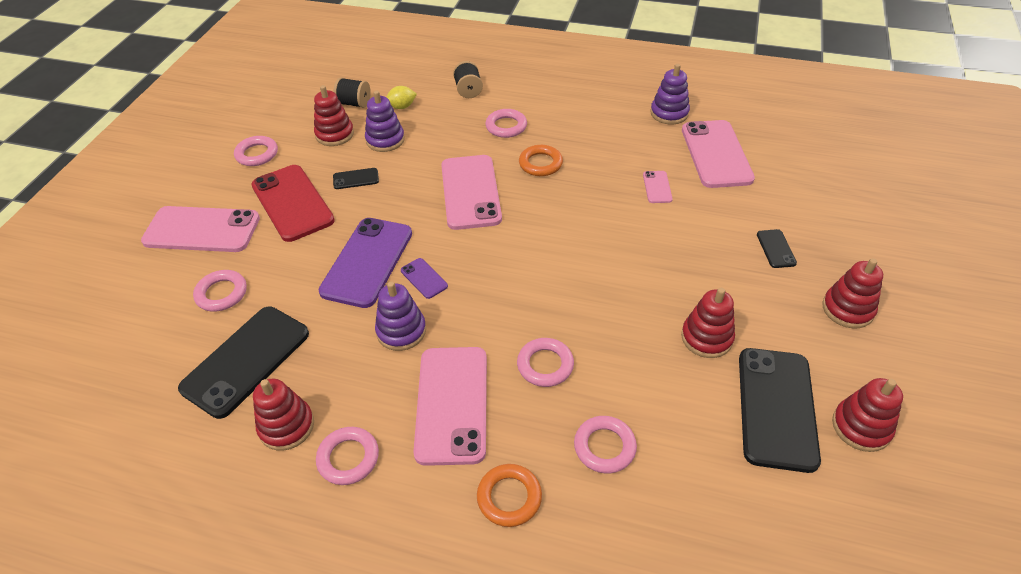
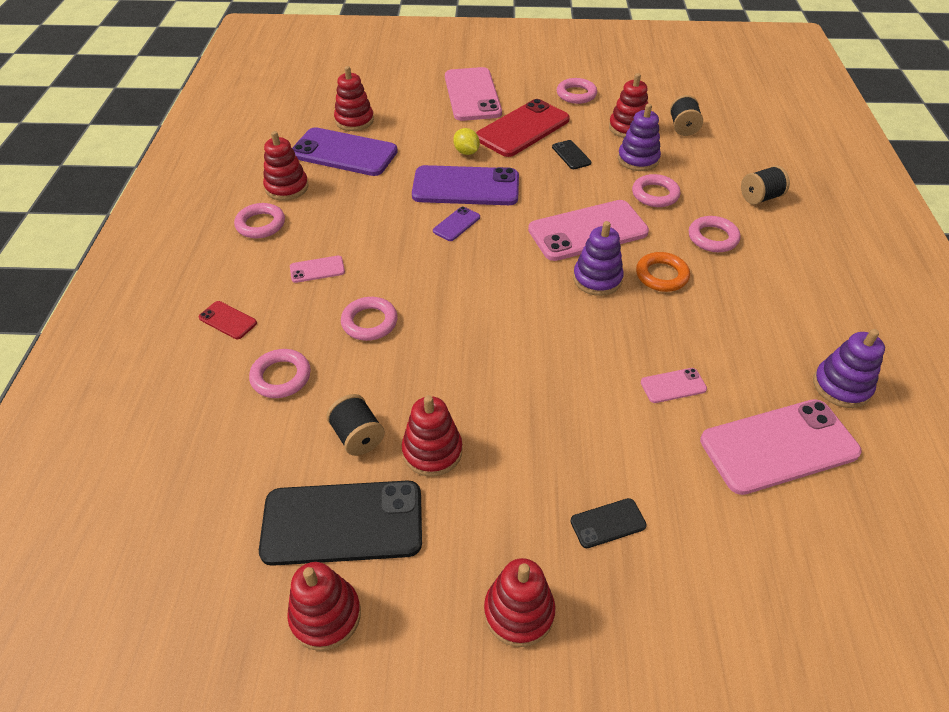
camera: 75 degrees right, 0 degrees up
(182, 344) = (354, 120): none -> red stacking toy
(222, 293) = (407, 123): pink ring -> pink ring (655, 194)
(246, 361) = (344, 153): black phone -> purple phone
(401, 331) = (391, 224): purple stacking toy -> purple stacking toy (597, 279)
(402, 107) = (698, 158): yellow lemon -> yellow lemon (466, 152)
(452, 404) = (317, 269): pink phone -> pink phone, size x0.45
(509, 497) = (228, 320): orange ring -> red phone
(686, 389) = (357, 436): none -> black spool

